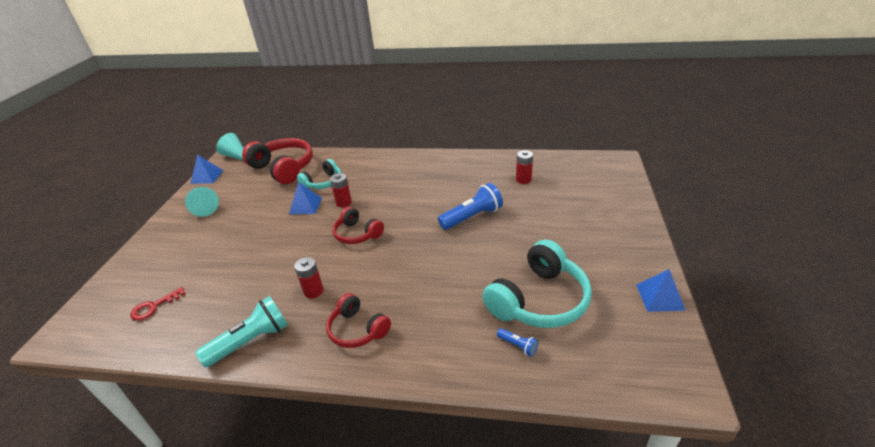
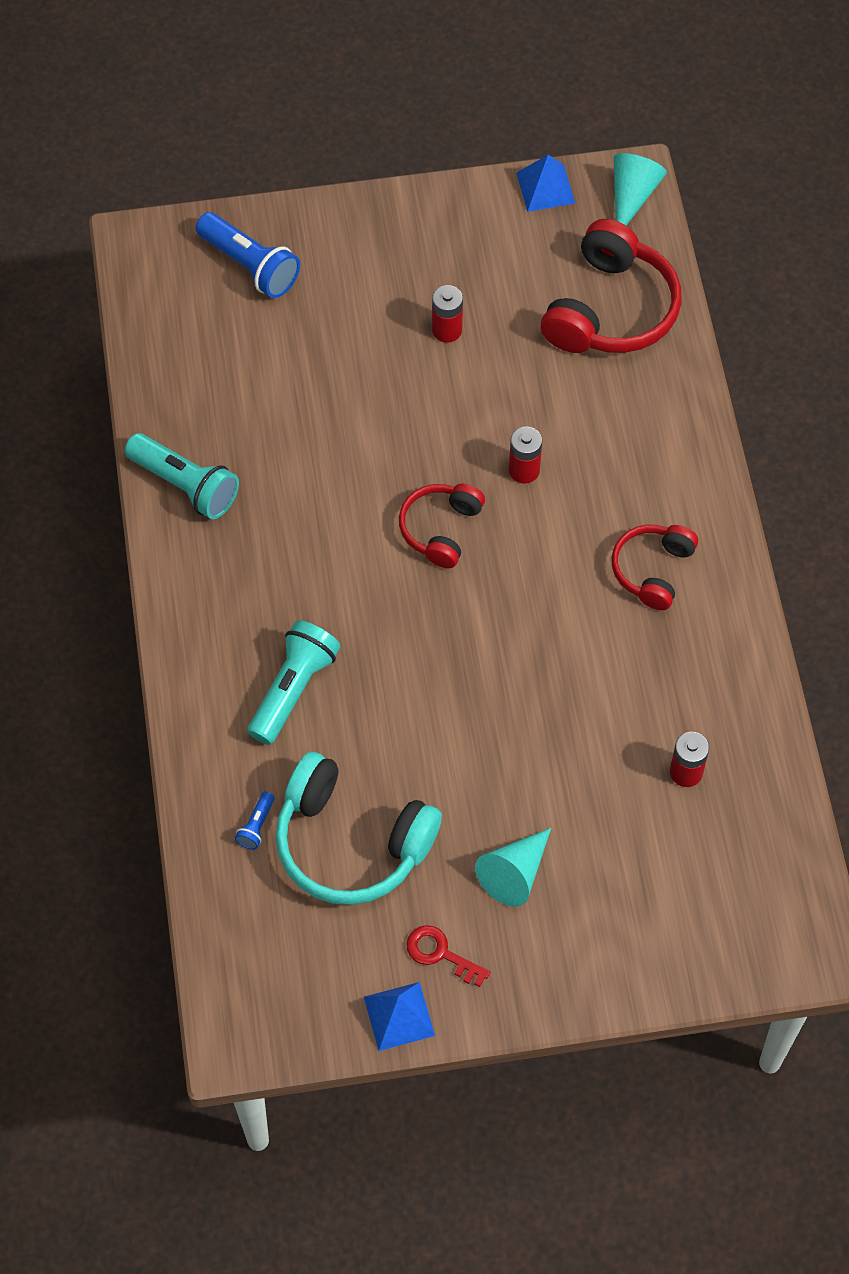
camera: 70 degrees right, 25 degrees up
(154, 307) = (213, 323): red key -> red key (440, 954)
(204, 208) = (449, 245): turquoise cone -> turquoise cone (515, 873)
(305, 205) = (498, 410): blue pyramid -> none
(313, 291) = (293, 521): red battery -> red battery (447, 330)
(323, 182) = (579, 406): turquoise headphones -> none
(357, 329) = (236, 611): red headphones -> red headphones (652, 570)
(426, 310) = (293, 689): none -> turquoise flashlight
(472, 217) = (535, 703): blue flashlight -> blue flashlight (249, 266)

